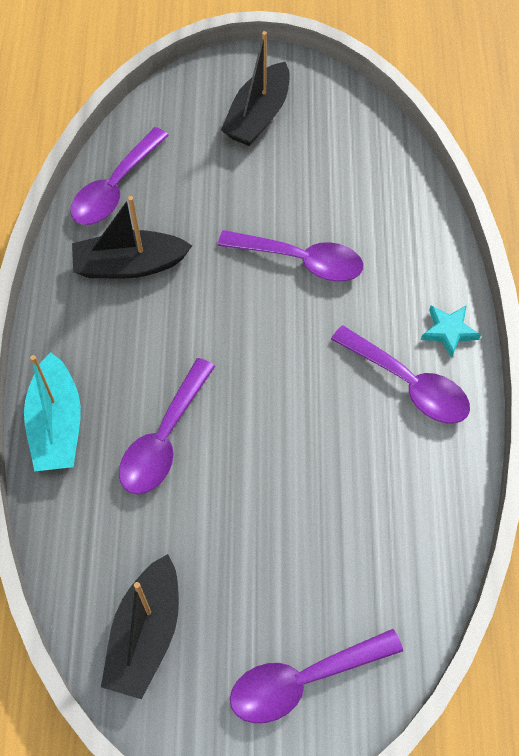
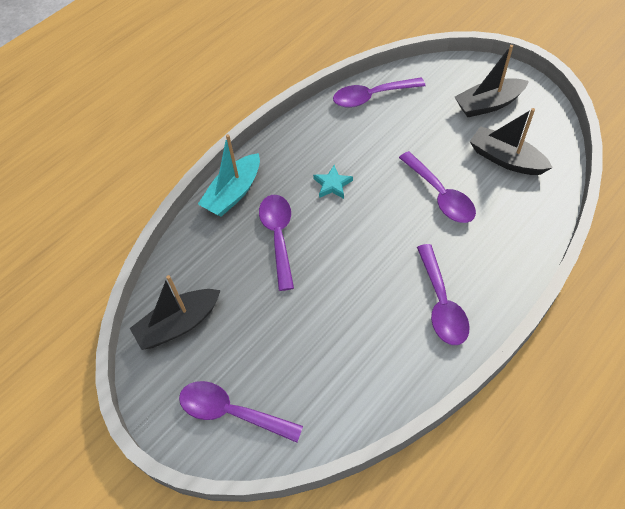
camera: 45 degrees right, 5 degrees down
(129, 265) = (343, 139): black boat -> black boat (505, 159)
(164, 439) = (278, 236): purple spoon -> purple spoon turned 105 degrees clockwise
(449, 331) = (495, 292): turquoise star -> turquoise star (332, 185)

